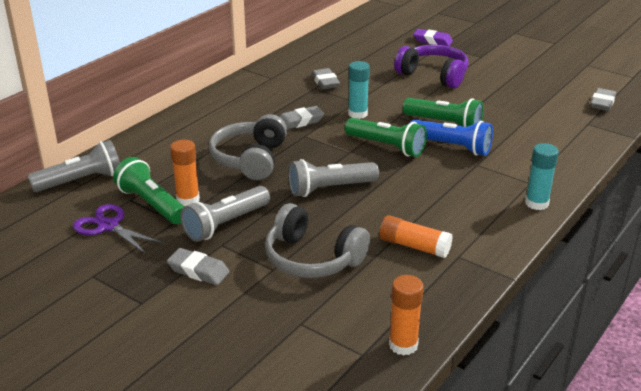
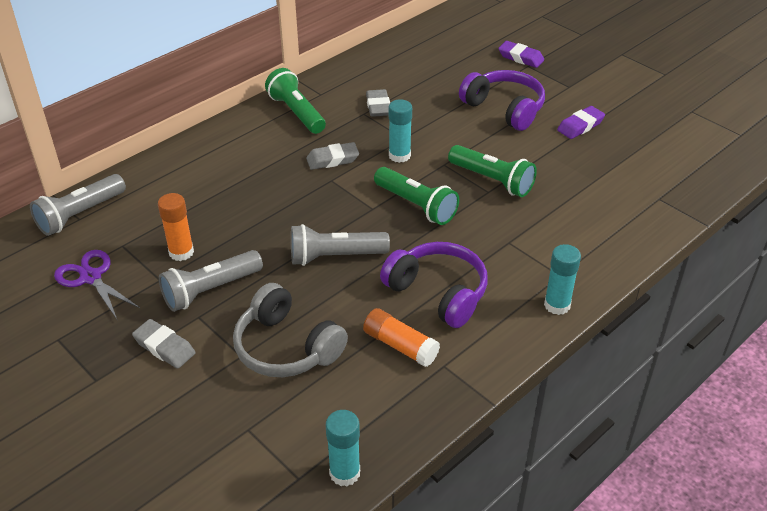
camera: 10 degrees right, 10 degrees up
(81, 181) = (80, 214): grey flashlight -> grey flashlight turned 150 degrees clockwise
(152, 204) = (142, 254): green flashlight -> green flashlight (296, 112)
(250, 159) = (263, 206): grey headphones -> none
(403, 345) = (344, 473): orange glue stick -> turquoise glue stick
(431, 205) = (438, 292): none -> purple headphones
(452, 147) = (489, 214): blue flashlight -> none
(502, 81) = (580, 126): none -> purple eraser
(602, 103) = (688, 170): grey eraser -> none

